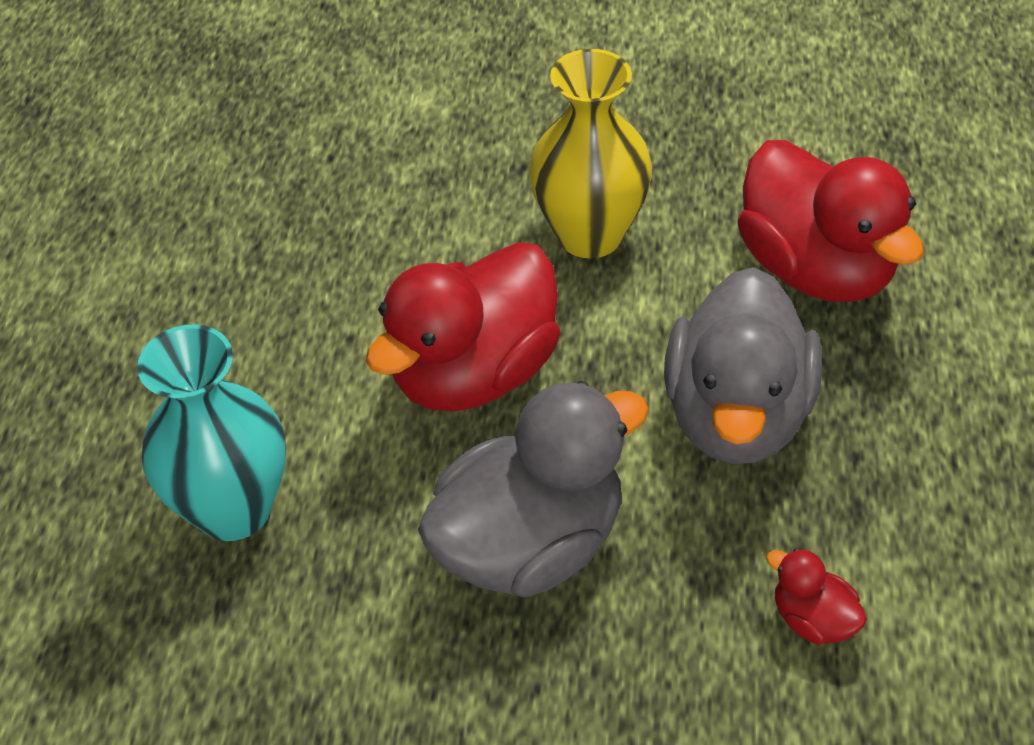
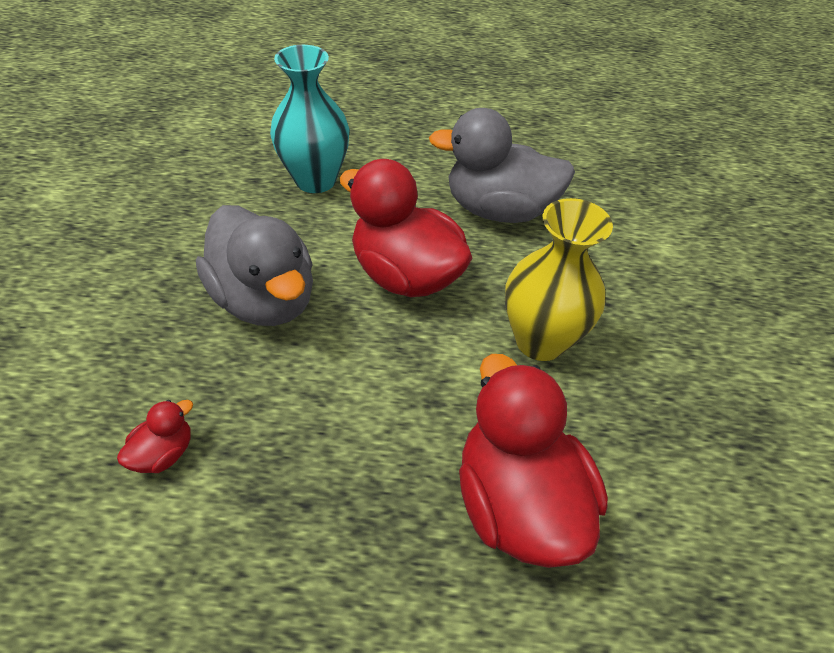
camera: 85 degrees right, 0 degrees up
(737, 415) = (356, 422): grey duck -> grey duck (499, 210)
(816, 268) = (517, 501): red duck -> red duck turned 105 degrees clockwise

